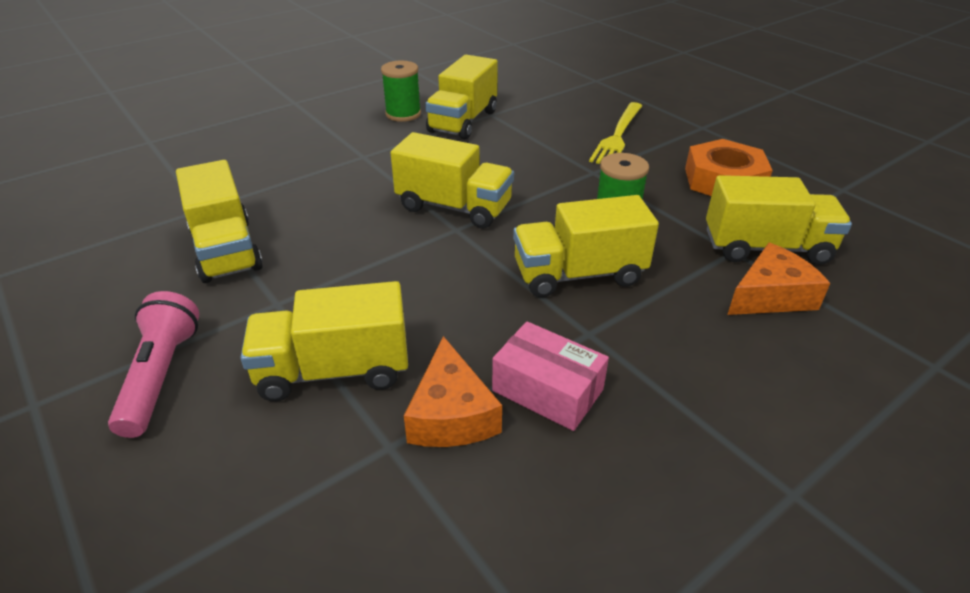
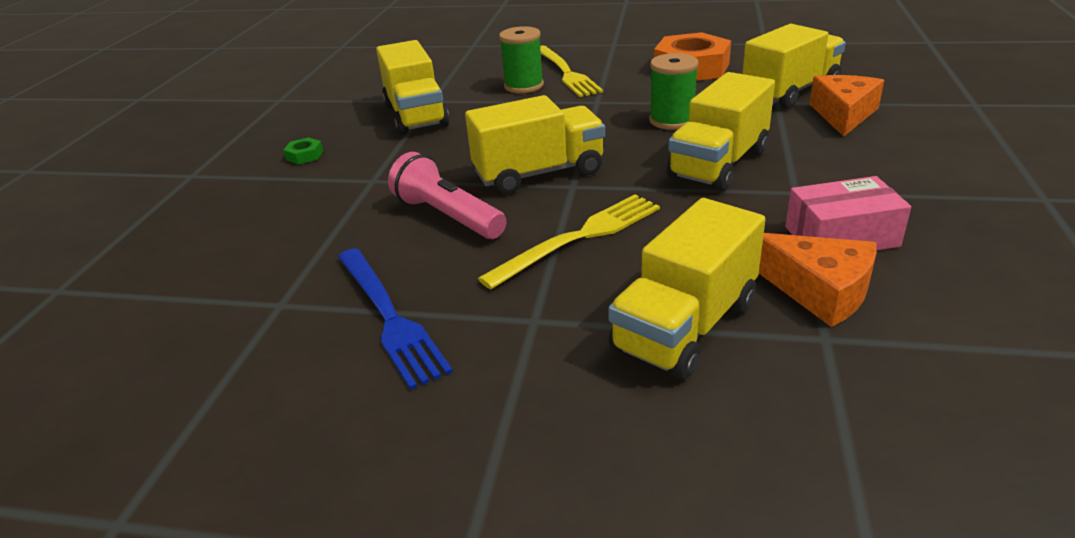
camera: 40 degrees left, 5 degrees down
(161, 376) = (547, 440): pink flashlight -> pink flashlight (448, 216)
(226, 250) = (388, 316): yellow truck -> blue fork
(361, 119) = (305, 155): none -> green nut
(391, 269) = (579, 238): none -> yellow fork
(403, 114) = (343, 134): green spool -> green spool (524, 86)

